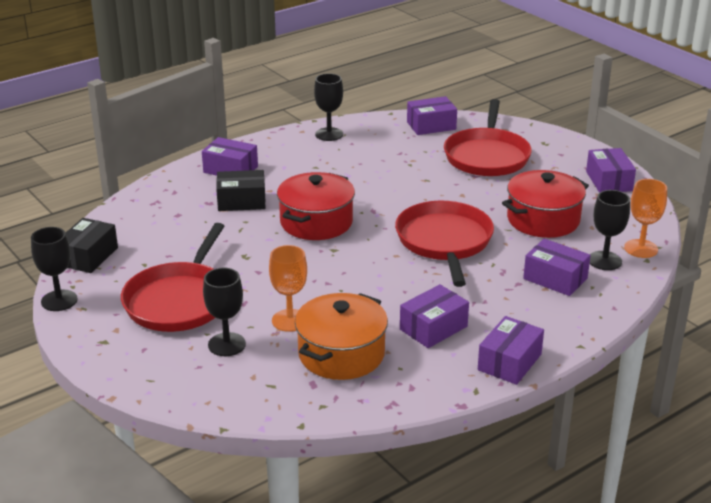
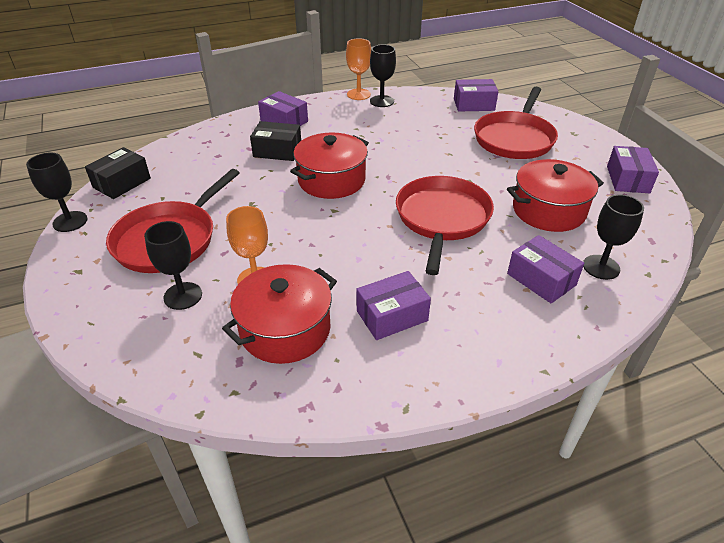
camera: 15 degrees right, 10 degrees up
(341, 354) = (285, 329): orange pot -> red pot
(509, 362) = (457, 377): purple box -> none
(641, 248) = (644, 259): orange goblet -> orange goblet (358, 94)

